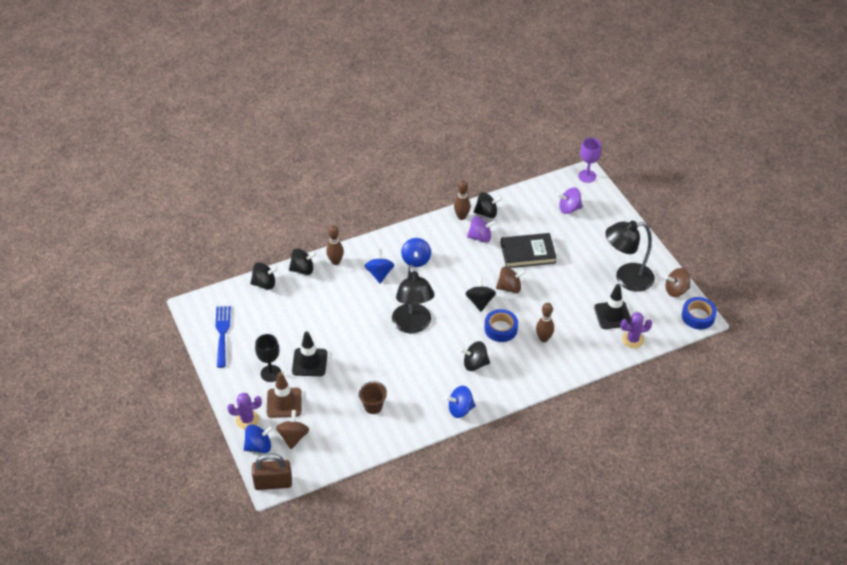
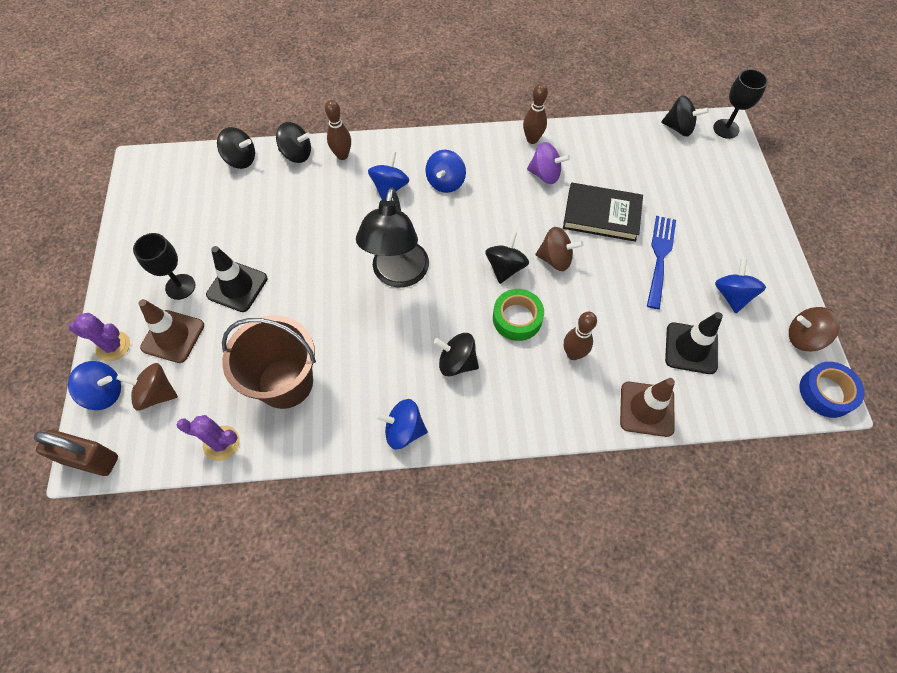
camera: 20 degrees right, 15 degrees up
(222, 333) = (154, 211): blue fork -> blue fork (660, 257)
(293, 437) = (156, 394): brown spinning top -> brown spinning top turned 105 degrees counterclockwise
(373, 406) = (285, 382): brown bucket -> brown bucket, size x2.02
(486, 213) = (567, 143): black spinning top -> black spinning top (678, 128)
(501, 329) = (517, 318): blue tape -> green tape
(569, 209) = (684, 167): purple spinning top -> none
(587, 176) = (726, 129): purple goblet -> black goblet
(599, 355) = (646, 409): none -> brown traffic cone
(626, 278) = (732, 295): black lamp -> blue spinning top
(632, 339) = (708, 399): purple cactus -> purple cactus (221, 443)

